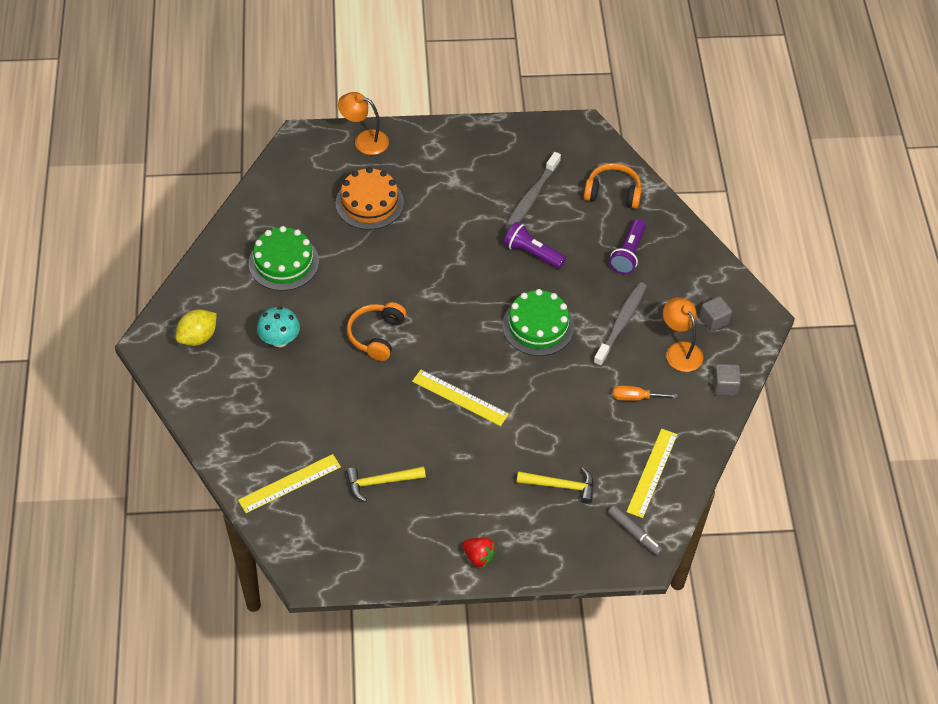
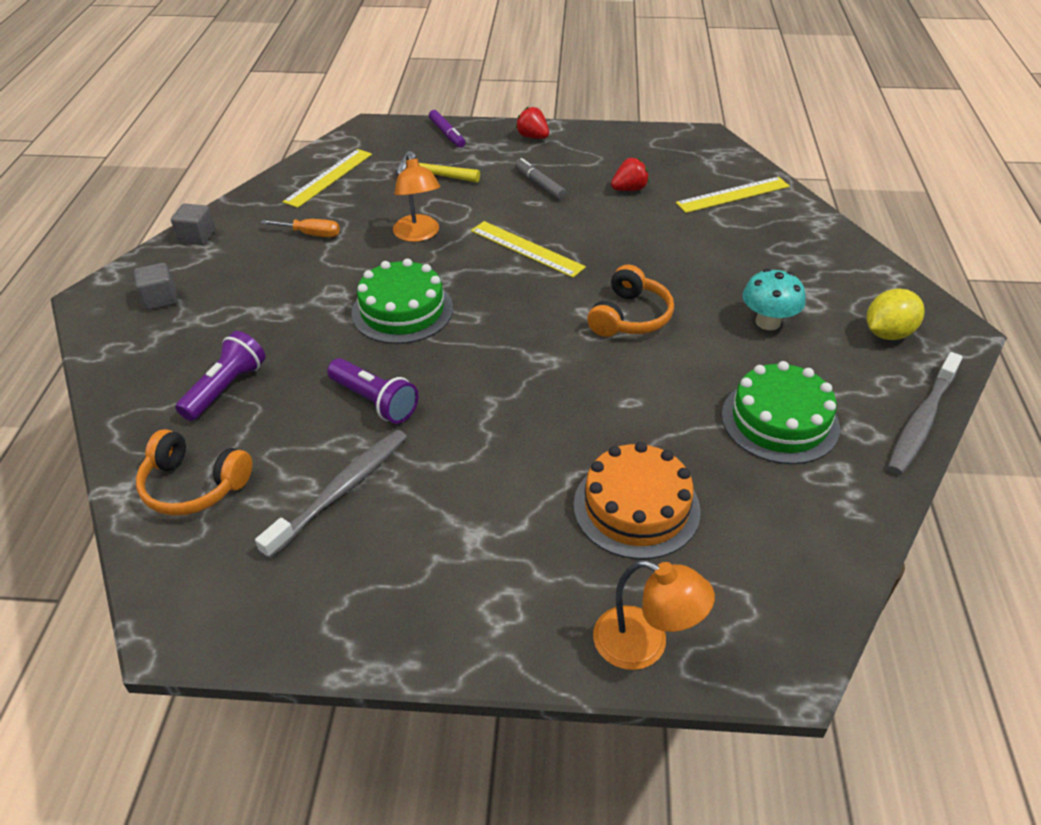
camera: 170 degrees left, 10 degrees down
(381, 482) = (629, 189): yellow hammer -> red strawberry
(564, 554) = (447, 134): none -> purple marker
(621, 323) = (287, 305): grey toothbrush -> grey toothbrush (921, 421)
(634, 533) = (371, 142): grey marker -> grey marker (539, 184)
(680, 350) = (227, 272): orange lamp -> orange lamp (418, 235)

